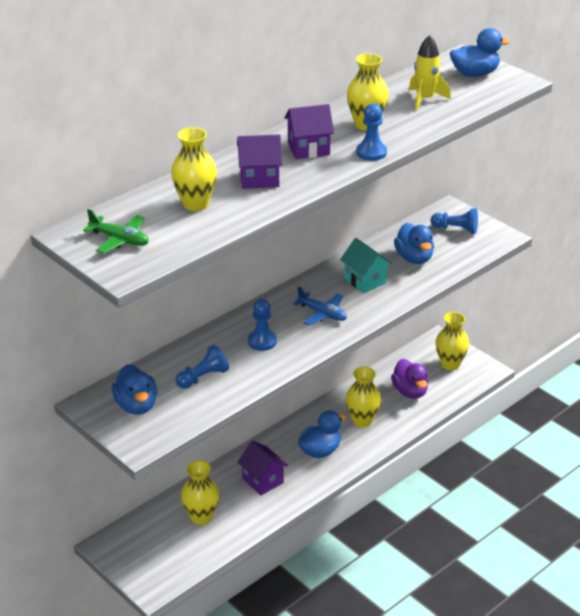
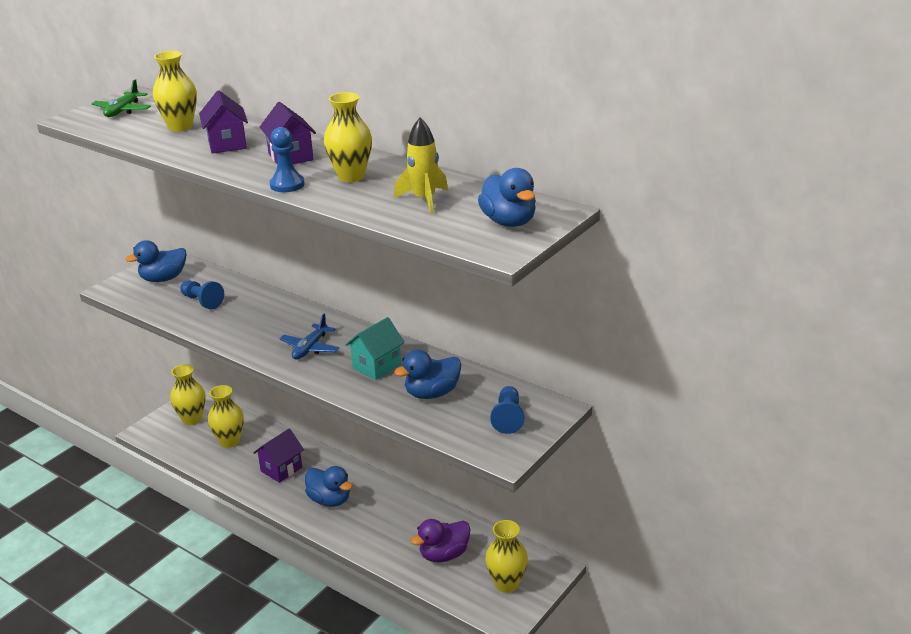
camera: 80 degrees right, 5 degrees down
(262, 341) = (259, 322): blue pawn -> none
(362, 420) = (384, 523): yellow vase -> yellow vase (192, 419)

